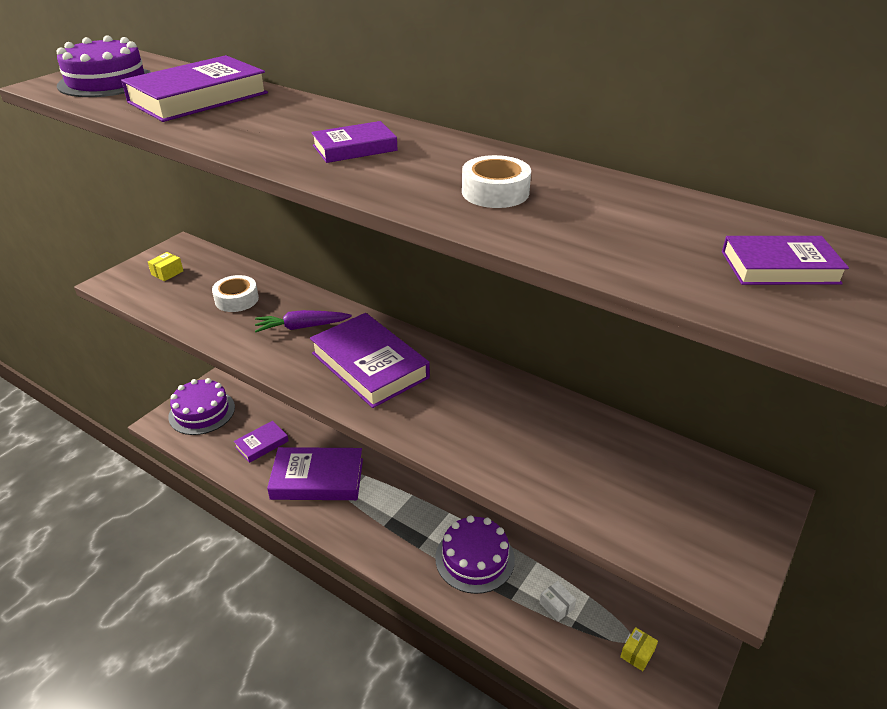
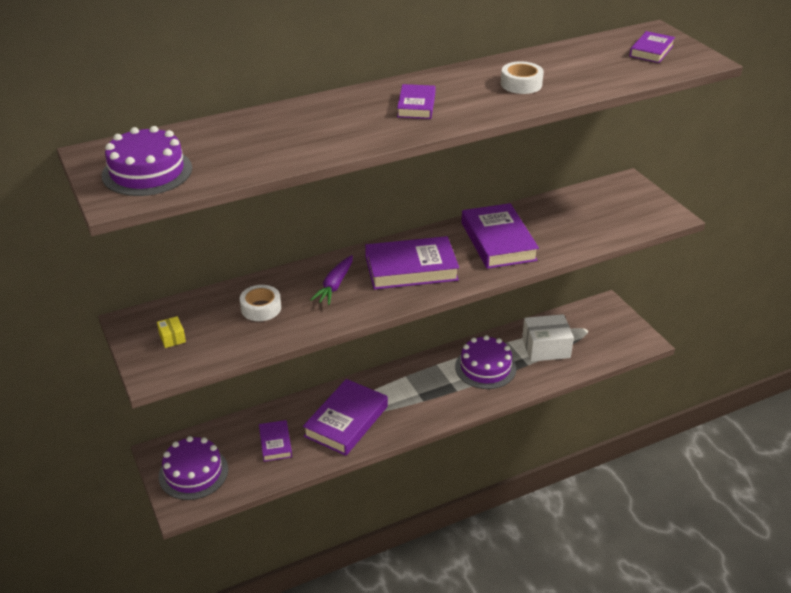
camera: 60 degrees left, 0 degrees up
(198, 97) = (246, 139): purple book -> purple book (498, 241)
(556, 606) = (546, 348): white box -> white box, size x2.20
(637, 653) = (597, 331): yellow box -> none

